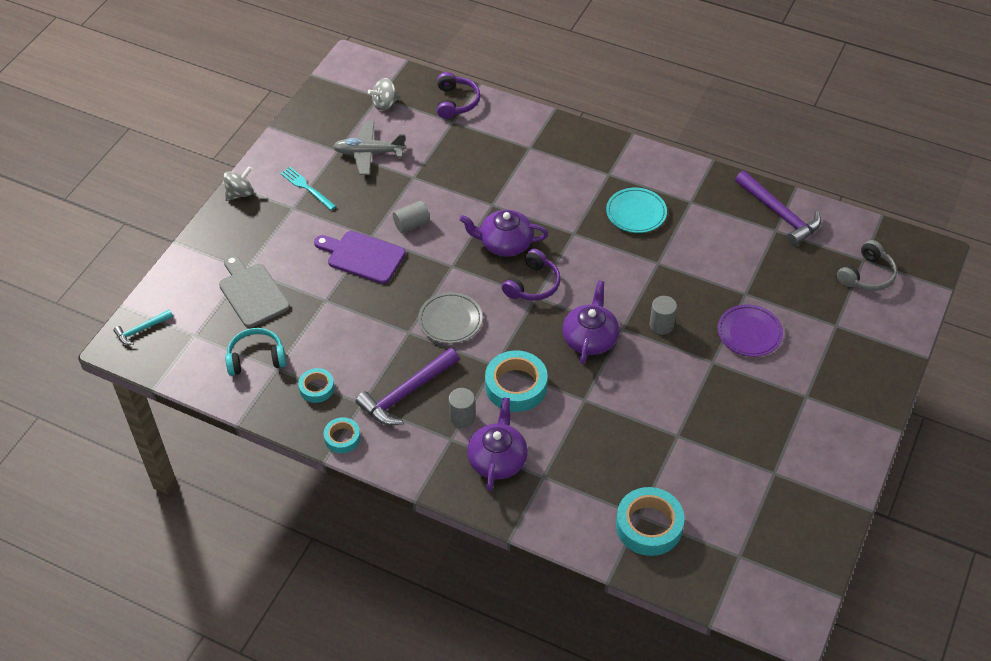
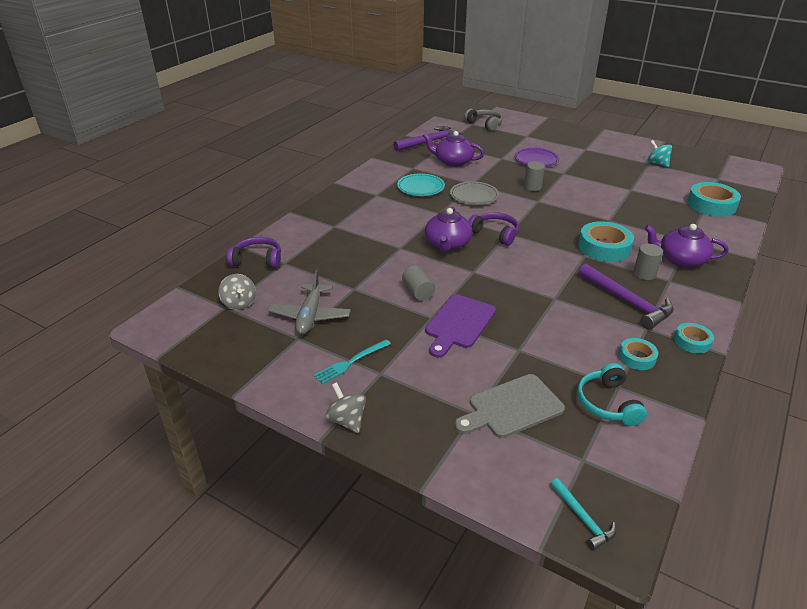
camera: 85 degrees left, 15 degrees down
(450, 320) = (538, 275): grey plate -> grey plate (474, 196)
(590, 338) = (549, 214): purple teapot -> purple teapot (453, 161)
(775, 484) = (657, 163): none -> turquoise spinning top

